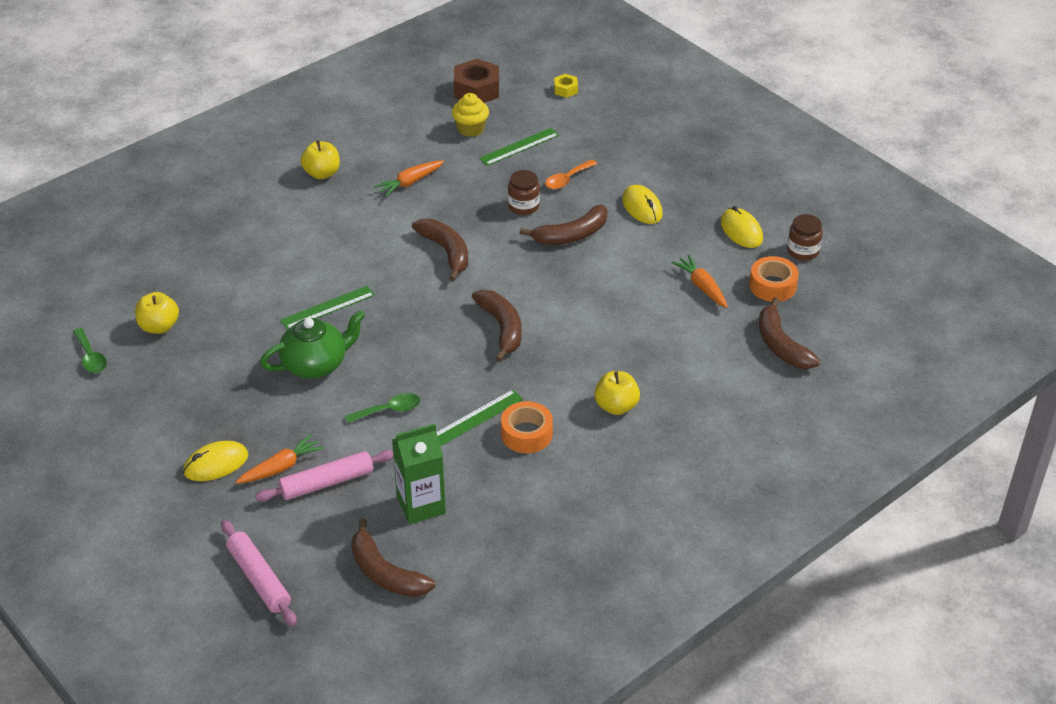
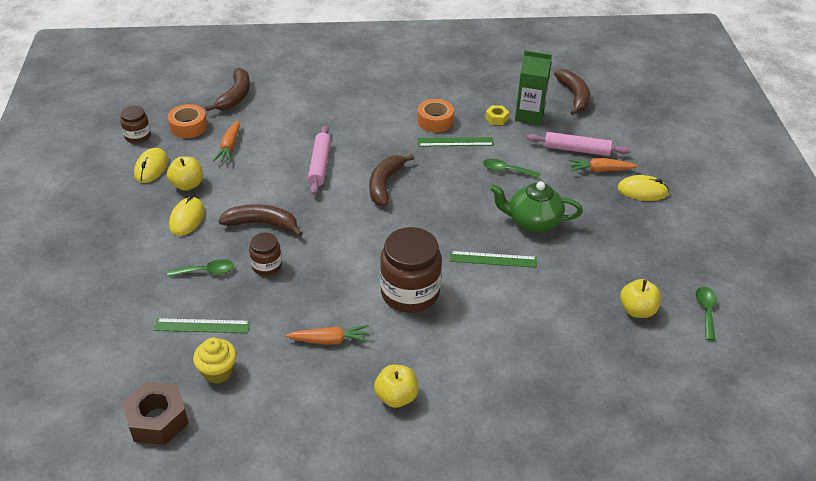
camera: 145 degrees left, 0 degrees up
(259, 579) = (648, 123): pink rolling pin -> pink rolling pin (320, 165)
(379, 244) = (410, 293): none -> brown jar
(446, 252) = (365, 258): brown banana -> none
(565, 90) = (84, 368): yellow nut -> yellow nut (496, 118)
(567, 179) = (206, 271): orange spoon -> green spoon
(616, 406) = (368, 111): yellow apple -> yellow apple (187, 185)

